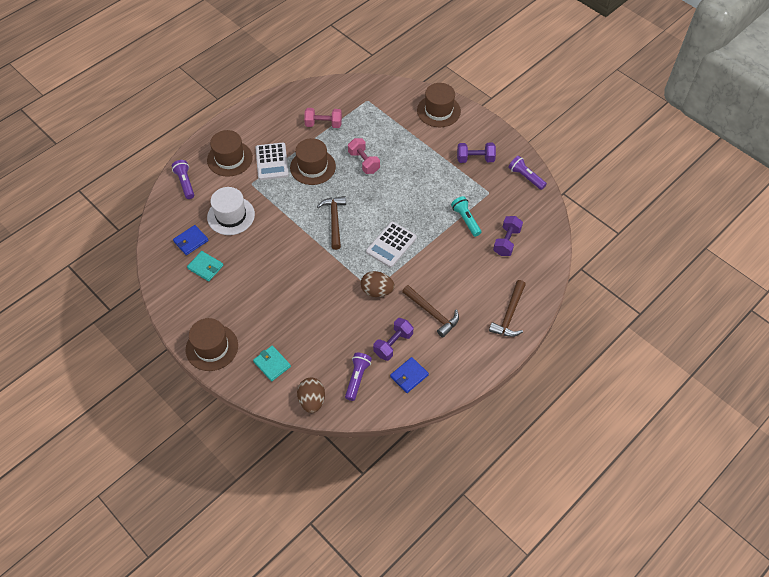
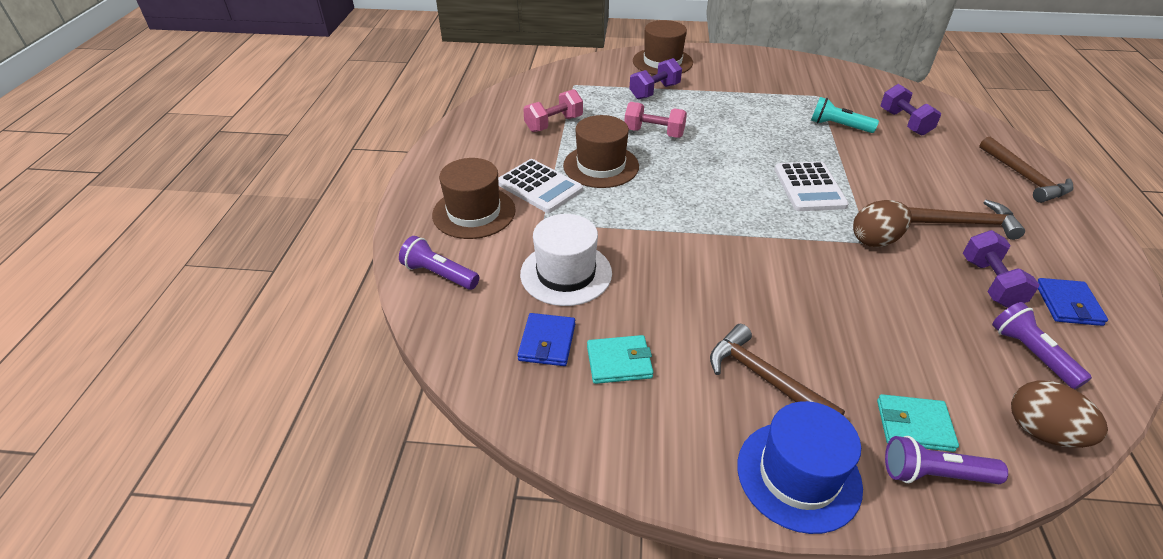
camera: 40 degrees left, 15 degrees down
(212, 347) = (798, 475): brown hat -> blue hat
(334, 221) = (710, 201): brown hammer -> brown hammer (765, 379)
(475, 159) = (759, 79): purple dumbbell -> purple dumbbell (654, 91)
(525, 177) = (826, 70): purple flashlight -> purple flashlight (934, 474)

